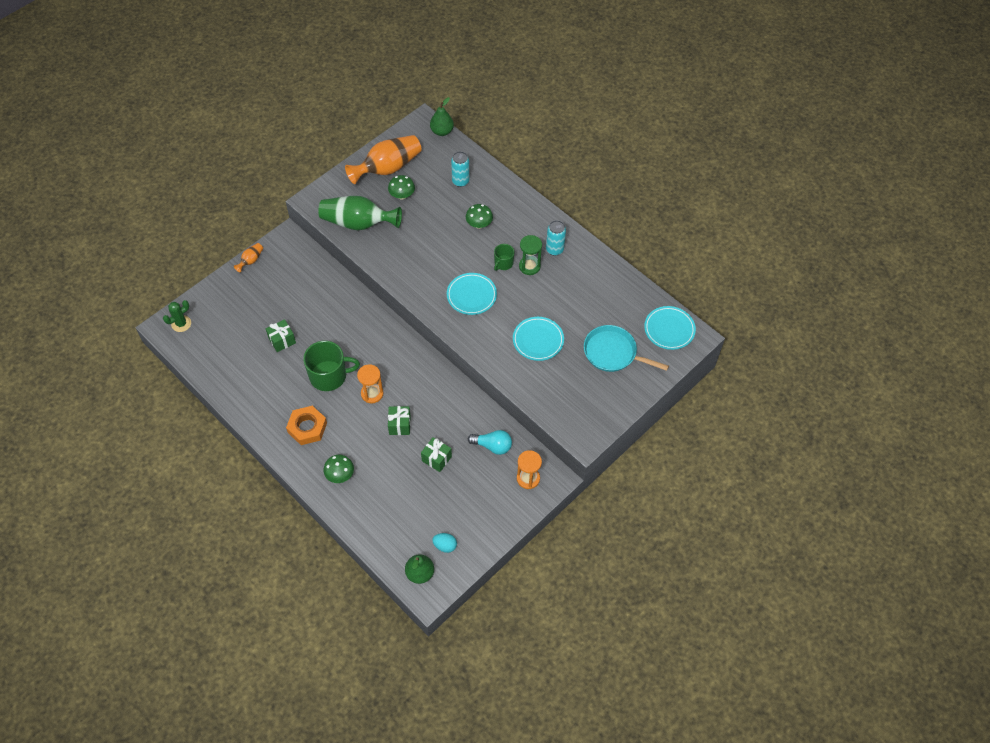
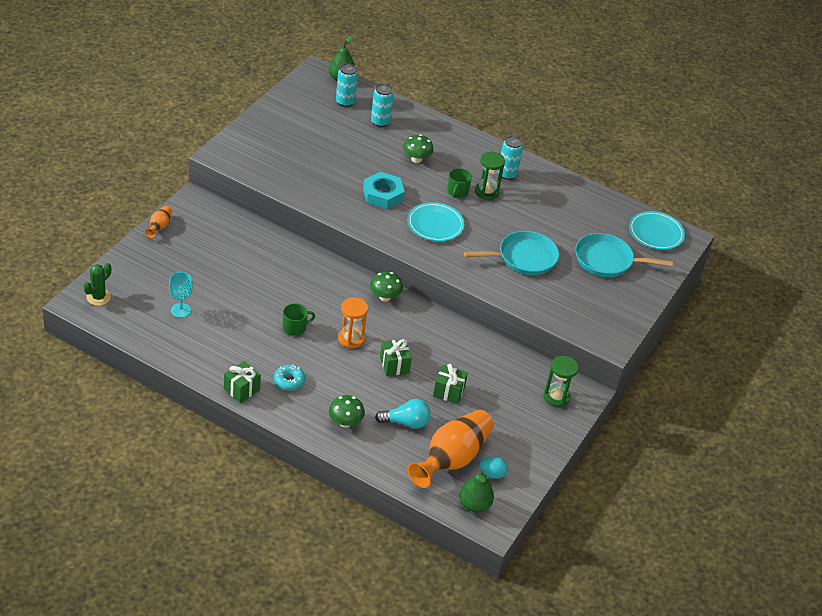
camera: 20 degrees left, 15 degrees down
(242, 345) = (180, 310): none -> turquoise goblet
(282, 340) = (226, 300): green gift -> green gift (241, 389)
(307, 427) = (289, 381): orange nut -> turquoise donut
(329, 376) = (295, 328): green mug -> green mug, size x0.53
(358, 223) = (281, 170): green vase -> none
(388, 168) = (294, 117): orange vase -> orange vase (452, 459)
(402, 195) = (320, 140): green mushroom -> green mushroom (385, 297)
(436, 258) = (383, 194): none -> turquoise nut
(437, 157) = (345, 102): none -> turquoise can
(493, 446) = (505, 371): turquoise light bulb -> turquoise light bulb (406, 422)
(528, 478) = (556, 397): orange hourglass -> green hourglass
(538, 340) = (523, 258): turquoise plate -> turquoise pan

